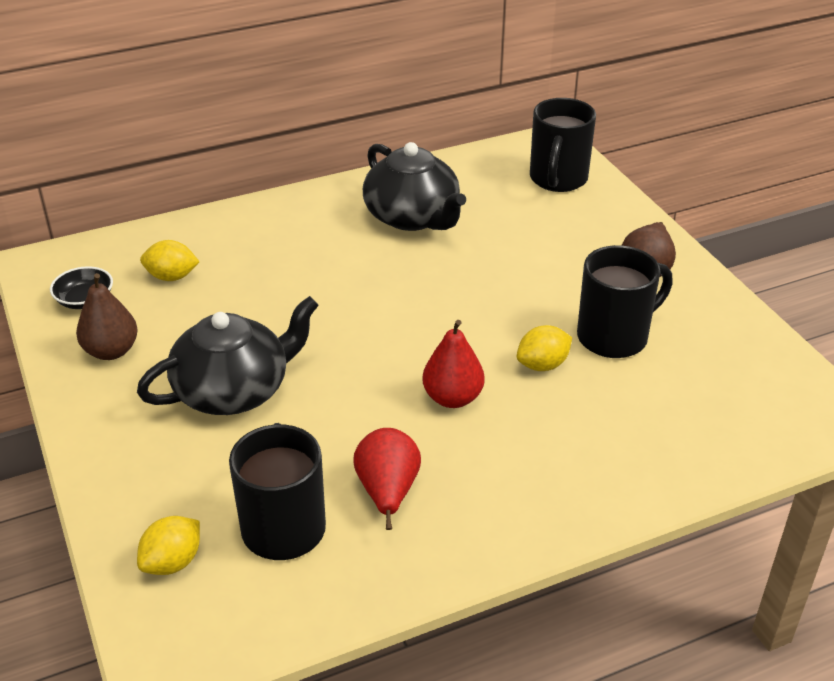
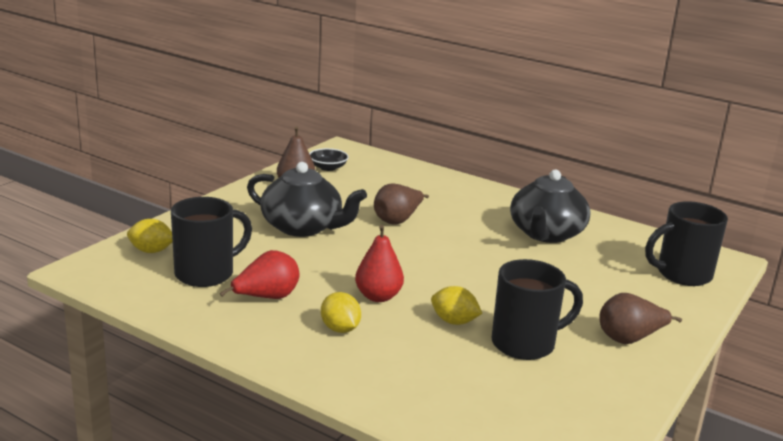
camera: 55 degrees right, 15 degrees down
(172, 277) = (378, 182): yellow lemon -> yellow lemon (340, 329)
(287, 305) = (397, 220): none -> brown pear
(614, 337) = (525, 344): black mug -> black mug turned 45 degrees counterclockwise

